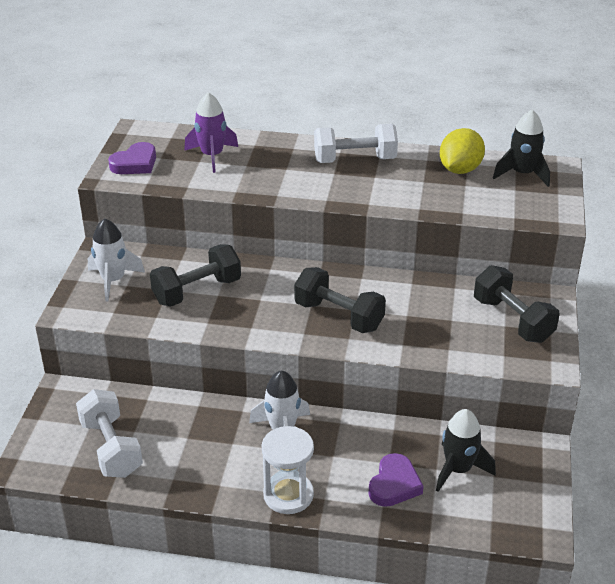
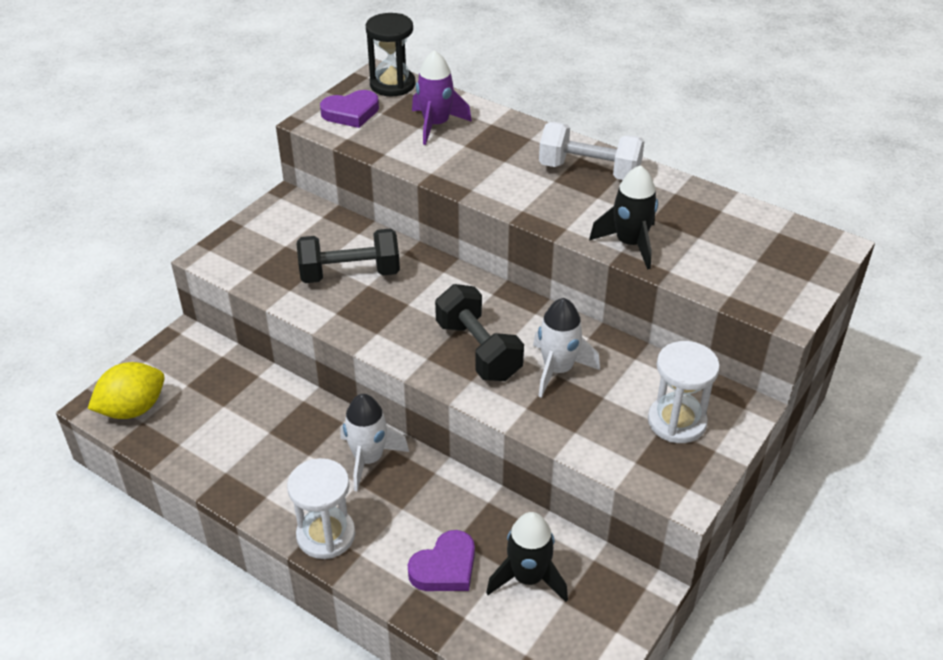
camera: 25 degrees right, 5 degrees up
(111, 448) = (190, 417): white dumbbell -> none
(113, 280) = (276, 236): white rocket -> white rocket (558, 370)
(152, 134) = (392, 84): none -> black hourglass
(460, 169) = (706, 216): yellow lemon -> yellow lemon (133, 409)
(512, 320) = (676, 421): black dumbbell -> white hourglass
(522, 174) = (780, 243): black rocket -> black rocket (630, 244)

